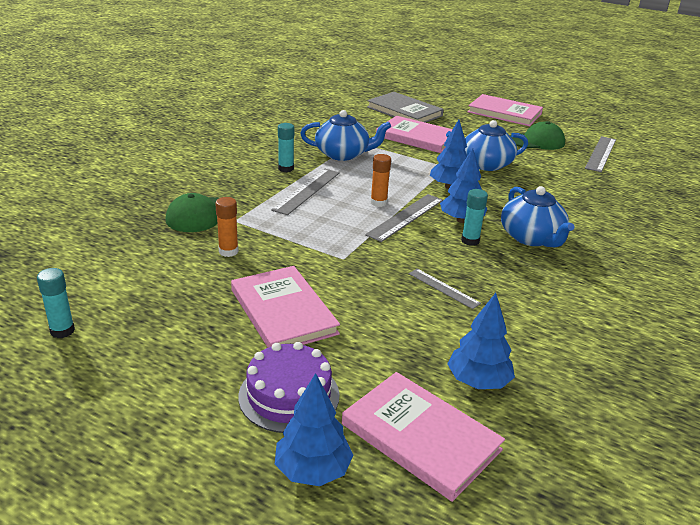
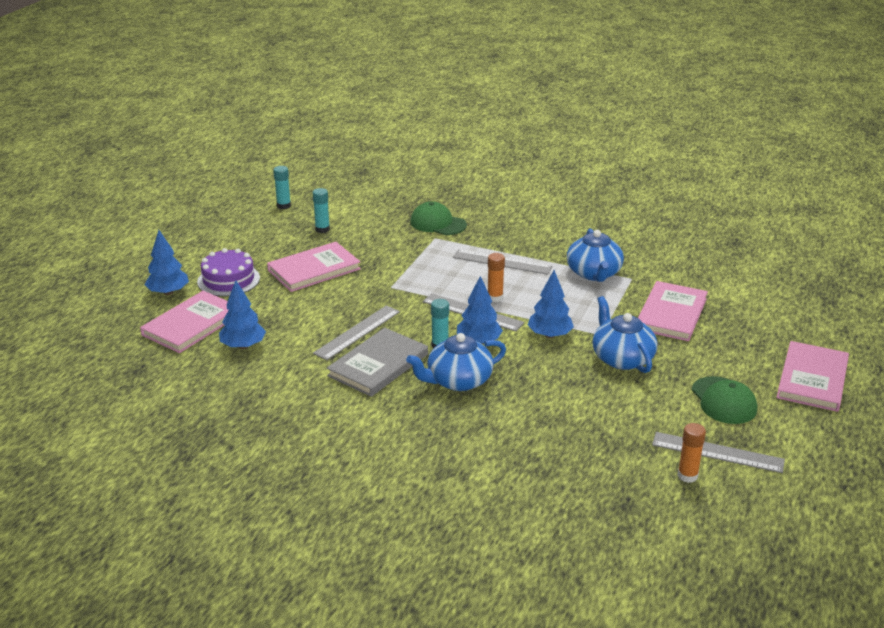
camera: 85 degrees right, 0 degrees up
(228, 251) = (387, 241): orange glue stick -> orange glue stick (687, 476)
(286, 169) = (542, 248): turquoise glue stick -> turquoise glue stick (322, 229)
(404, 111) = (749, 304): grey book -> grey book (378, 365)
(443, 288) = (357, 332): grey ruler -> grey ruler, size x1.63

